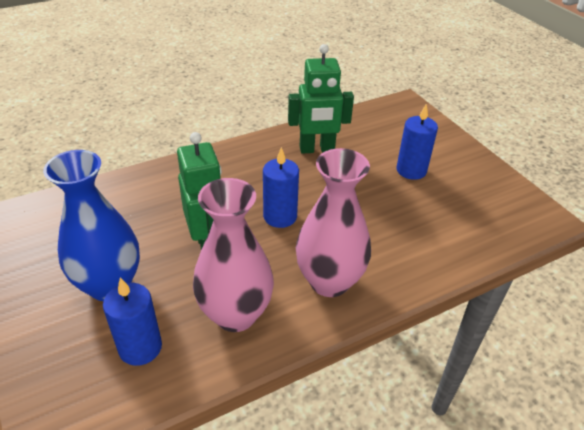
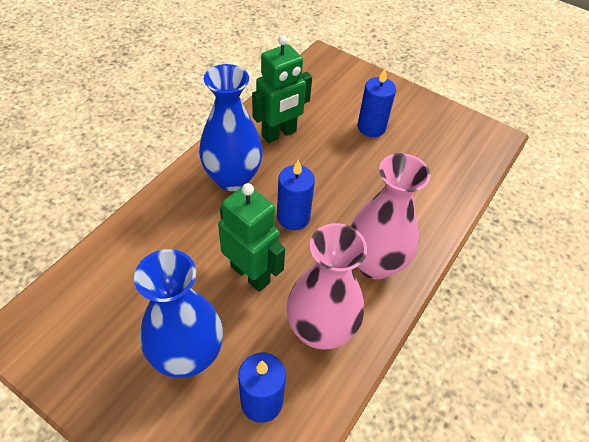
camera: 30 degrees left, 10 degrees up
(249, 170) = (232, 178): none -> blue vase

